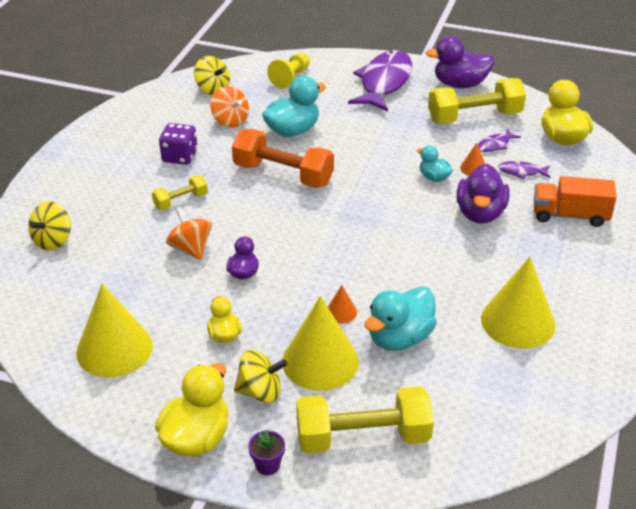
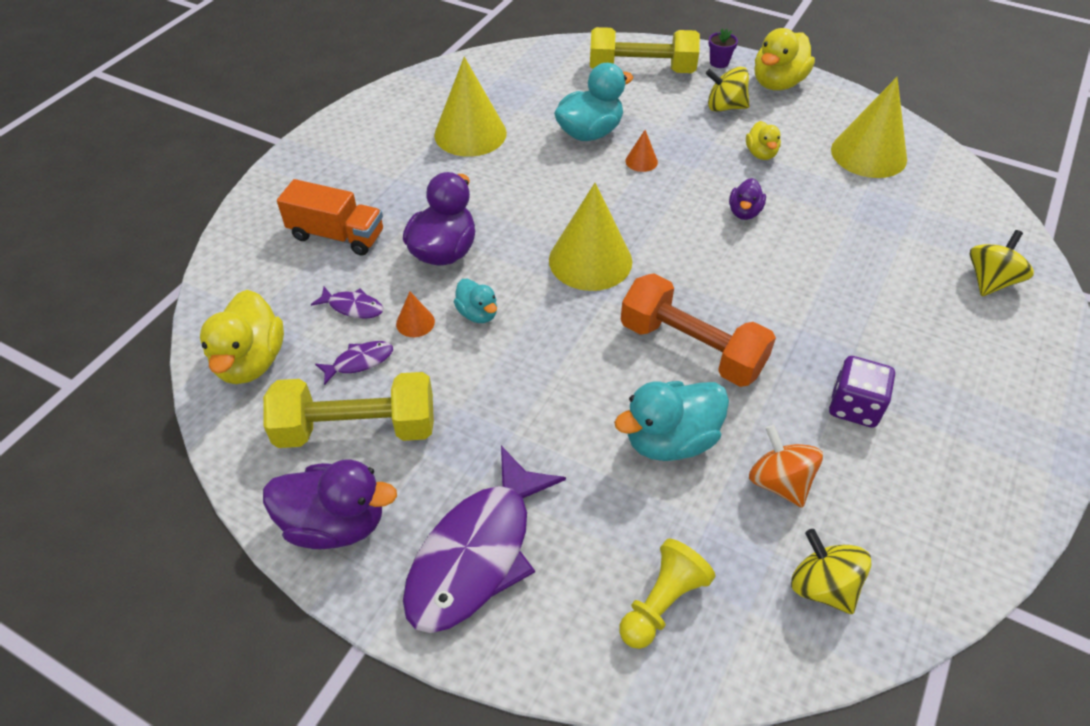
camera: 170 degrees left, 10 degrees up
(180, 201) = (836, 321): yellow dumbbell -> none
(190, 248) = (810, 249): orange spinning top -> none
(320, 361) = (669, 123): yellow cone -> yellow cone (590, 260)

